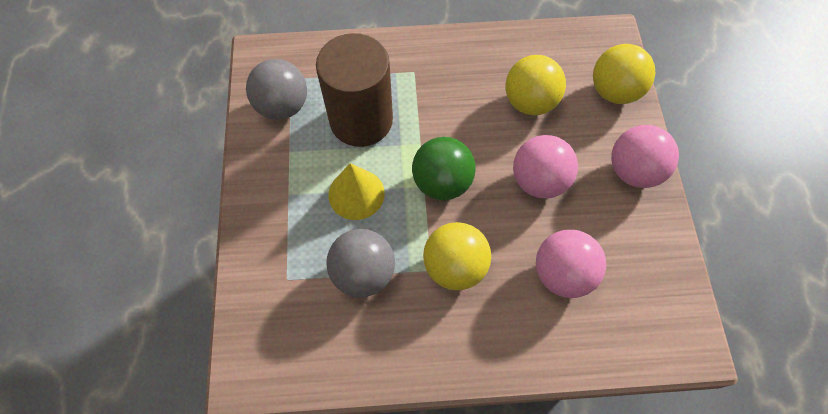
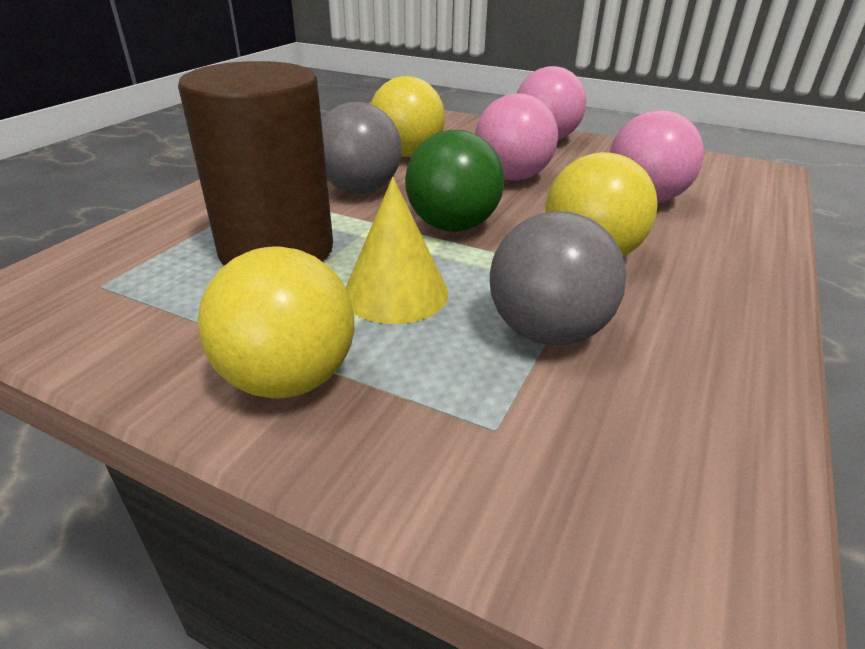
camera: 60 degrees left, 30 degrees down
(282, 106) = (134, 310): grey ball -> grey ball (360, 190)
(614, 91) = (447, 123): yellow ball -> yellow ball (288, 379)

